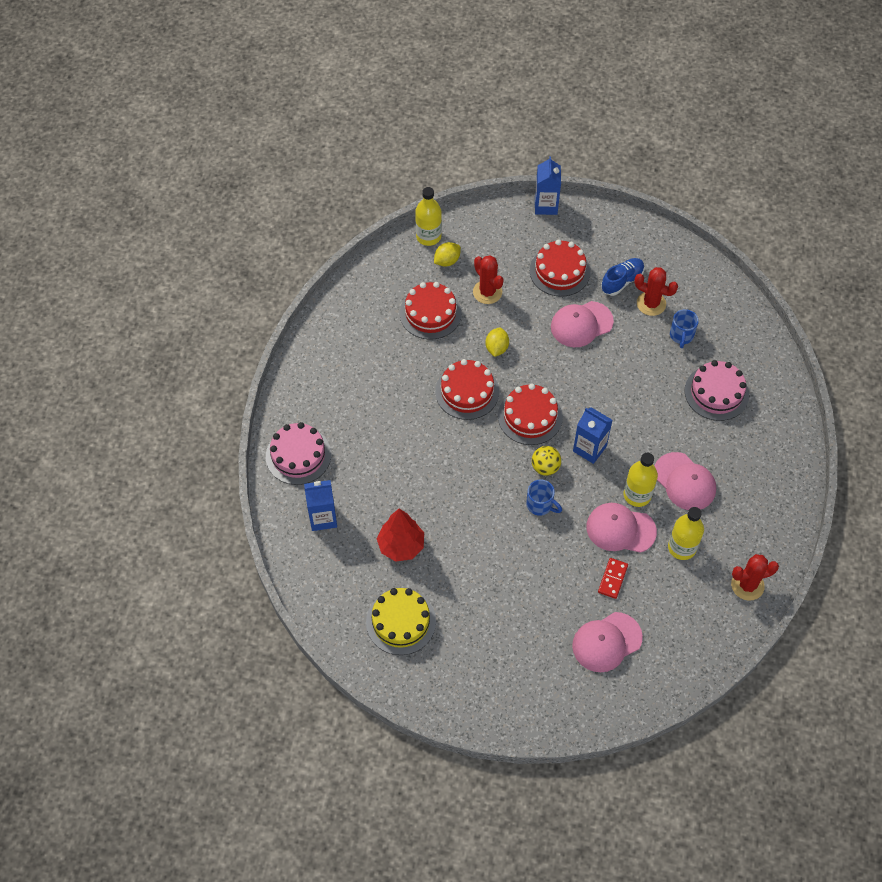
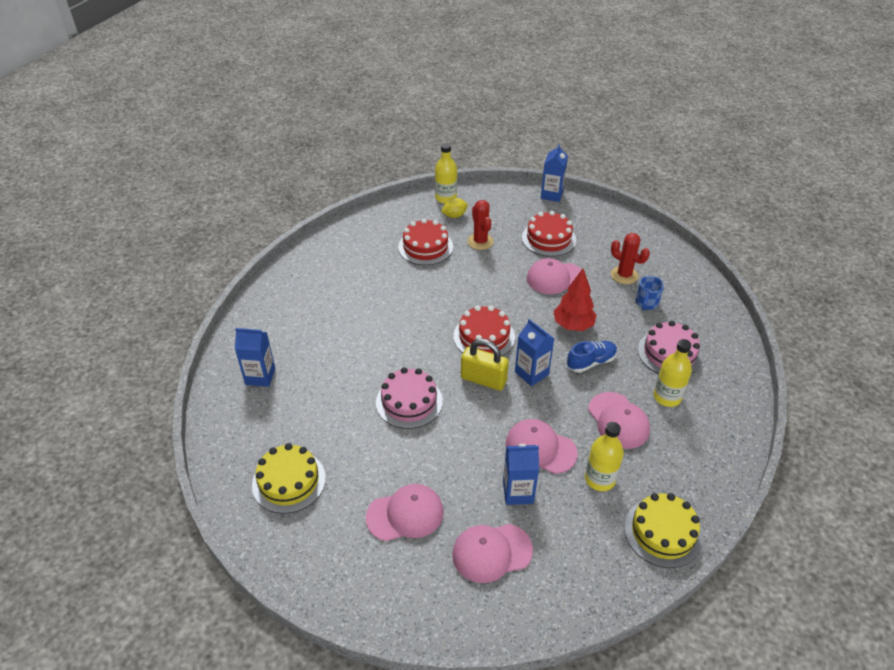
camera: 15 degrees right, 15 degrees down
(298, 455) = (264, 324): pink cake -> pink cake (409, 402)
(401, 546) = (320, 415): red tree -> red tree (573, 325)
(467, 391) = (434, 307): red cake -> none
(496, 348) = (473, 281): yellow lemon -> none
(519, 626) = (405, 514): none -> pink cap
(540, 505) = (467, 409): blue mug -> none
(545, 467) = (483, 379): yellow ball -> yellow padlock
(612, 579) = (518, 492): red domino -> blue carton
(622, 281) = (602, 255): blue shoe -> blue shoe (591, 362)
(637, 495) = (566, 422): yellow bottle -> yellow bottle (667, 397)
(747, 585) = (662, 532): red cactus -> yellow cake

